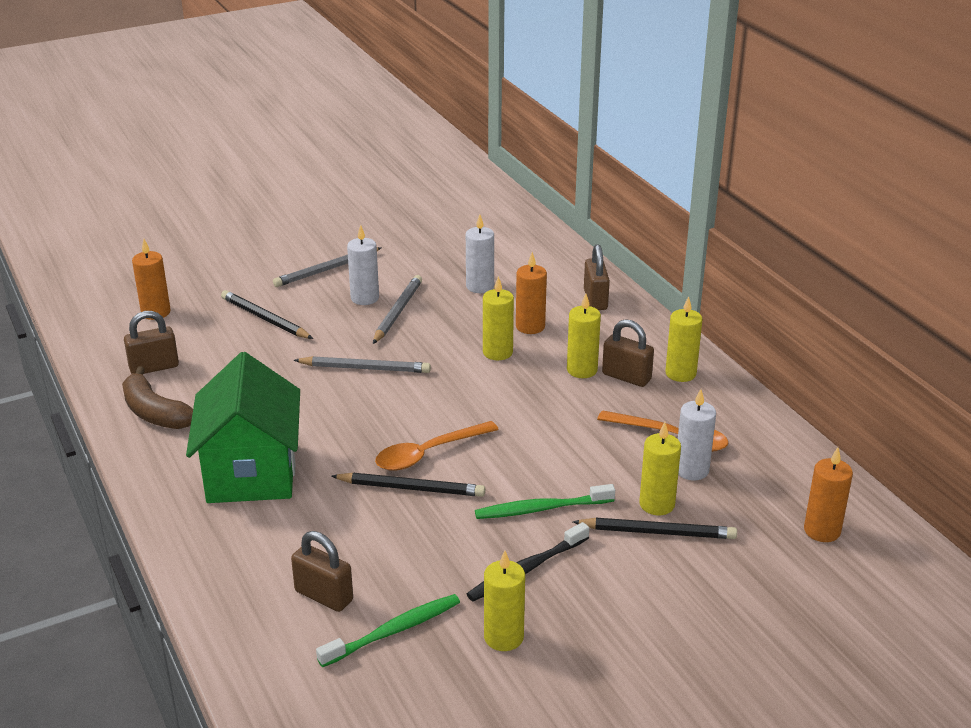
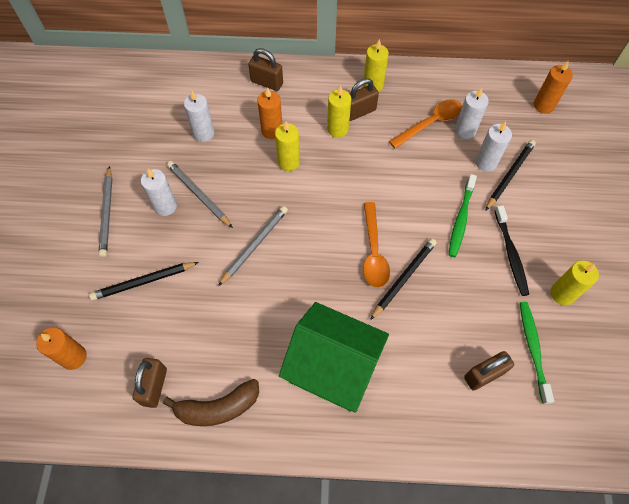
camera: 60 degrees left, 30 degrees up
(657, 504) = (486, 162): yellow candle -> white candle

